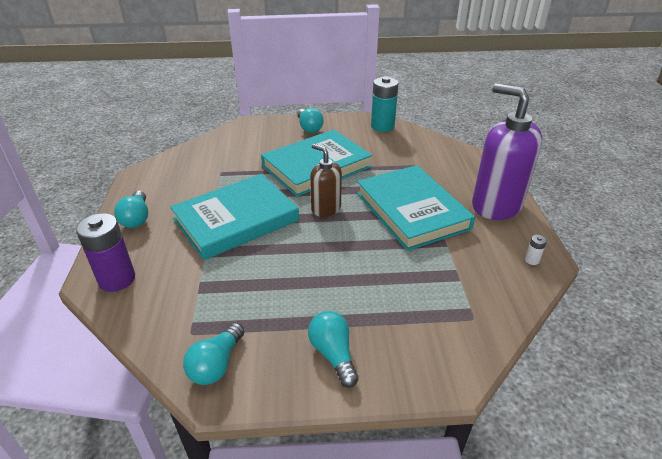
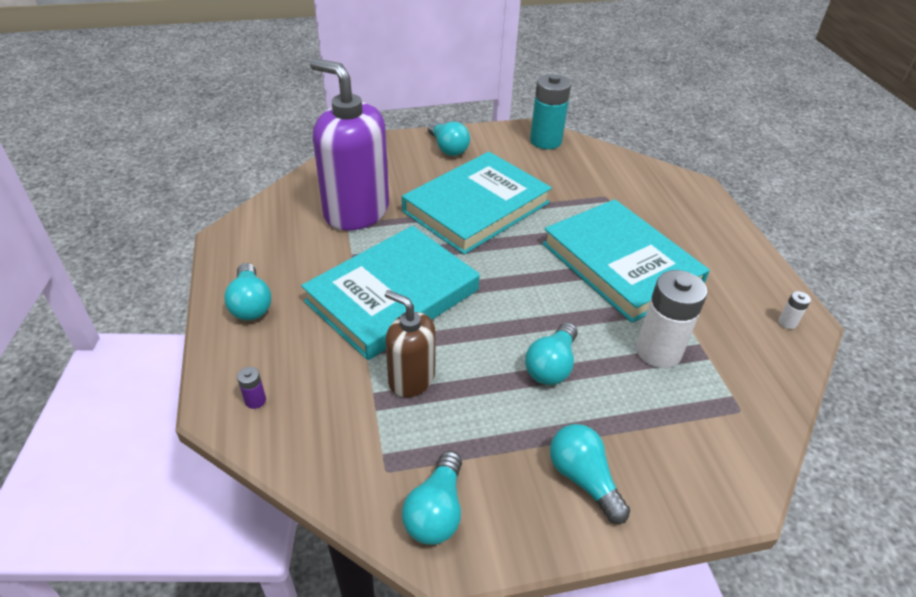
camera: 10 degrees left, 5 degrees up
(117, 279) = (255, 400): purple battery -> purple battery, size x0.42
(326, 208) = (508, 269): brown soap dispenser -> brown soap dispenser (411, 379)
(336, 275) = (551, 366): none -> turquoise light bulb
(421, 272) = (658, 351): none -> white battery
(496, 205) = (723, 249): purple soap dispenser -> purple soap dispenser (356, 212)

